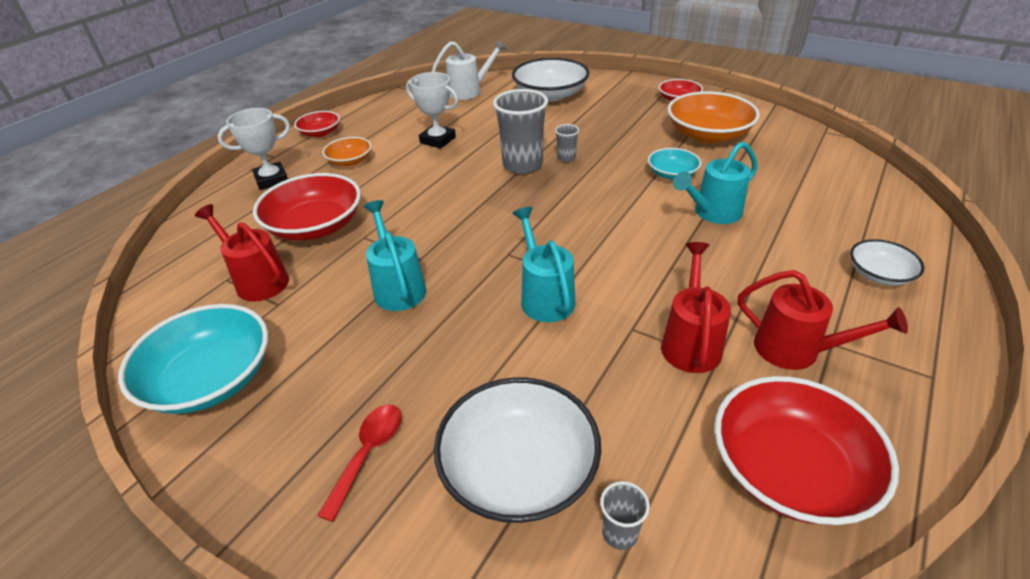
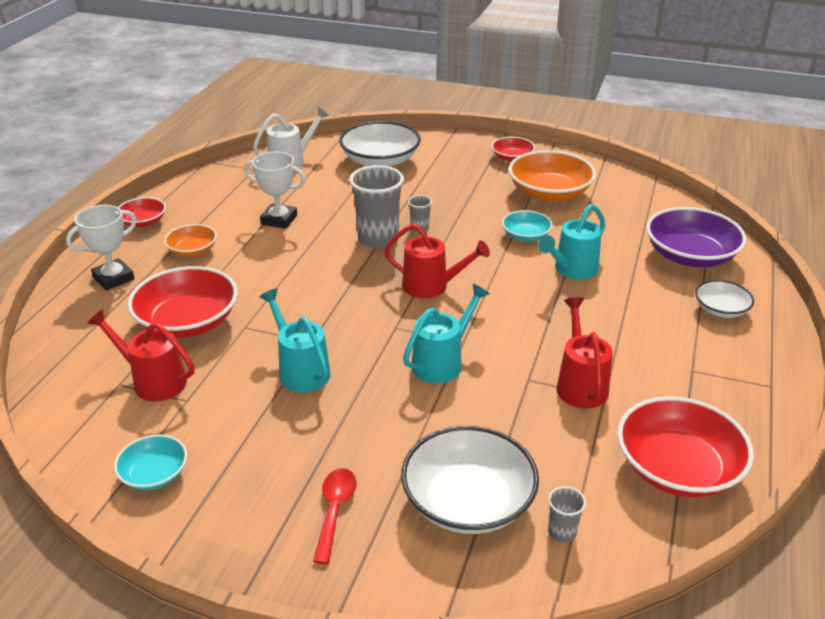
camera: 15 degrees left, 5 degrees down
(211, 379) = (154, 474): turquoise bowl -> turquoise bowl, size x0.54
(544, 296) = (442, 362): turquoise watering can -> turquoise watering can turned 75 degrees clockwise
(797, 350) = (666, 379): red watering can -> red watering can (432, 286)
(851, 210) = (690, 256): none -> purple bowl

